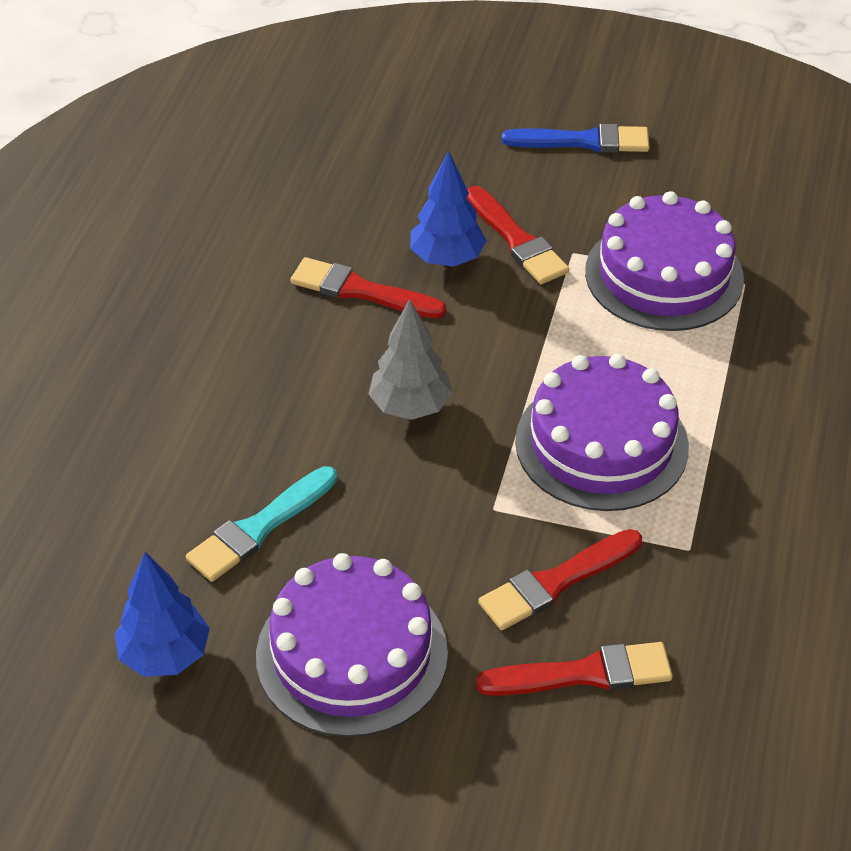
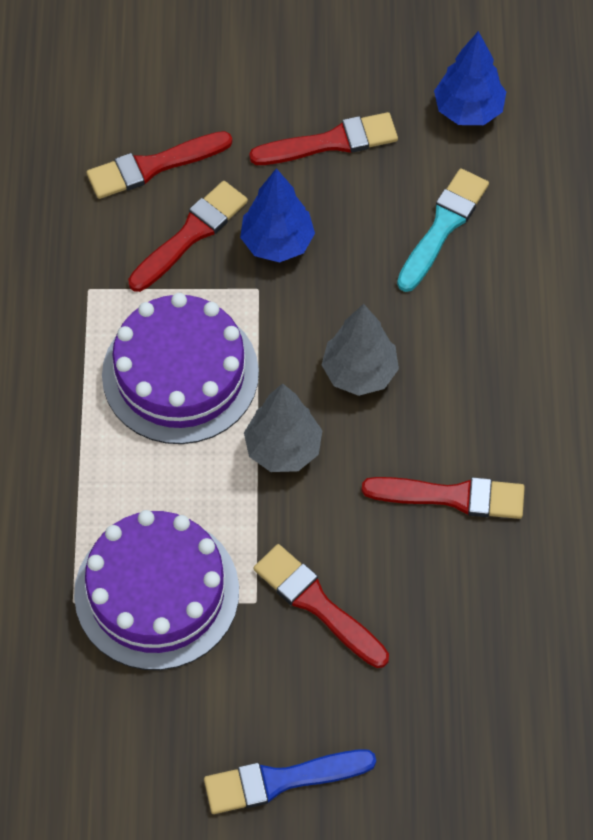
camera: 165 degrees right, 15 degrees up
(352, 654) = (331, 142): purple cake -> red brush
(447, 259) = (381, 560): blue tree -> blue tree (277, 242)
(512, 358) = (283, 449): none -> grey tree

